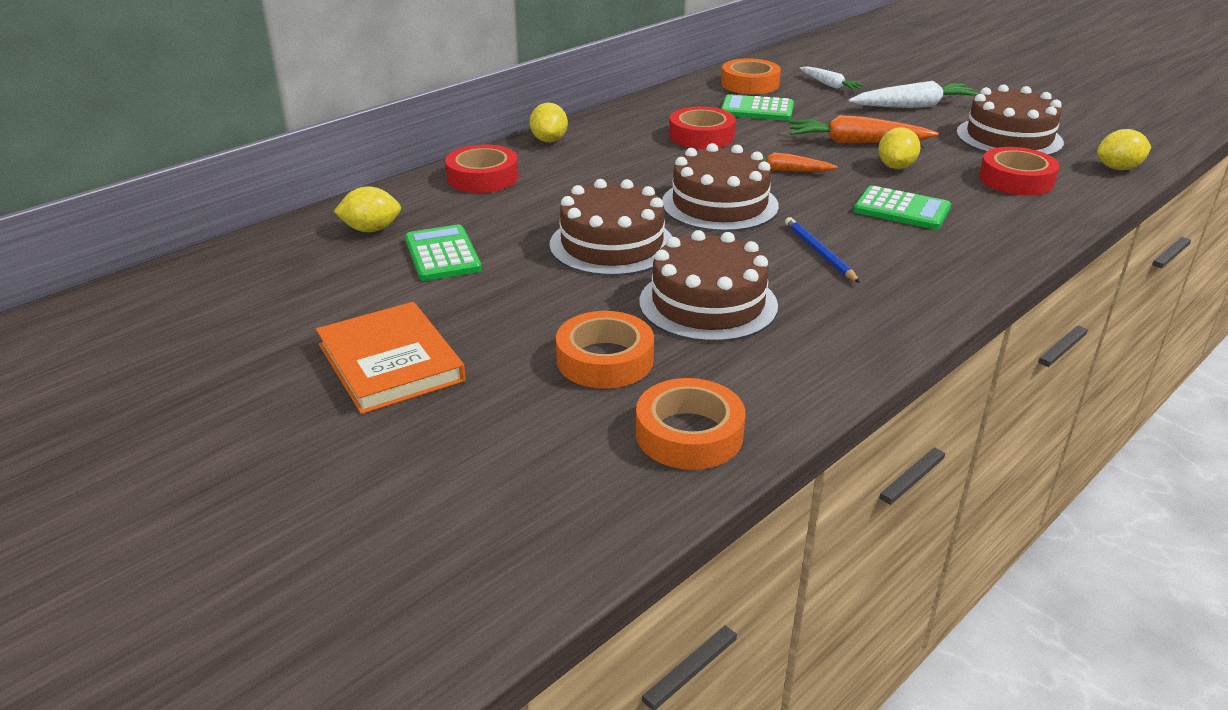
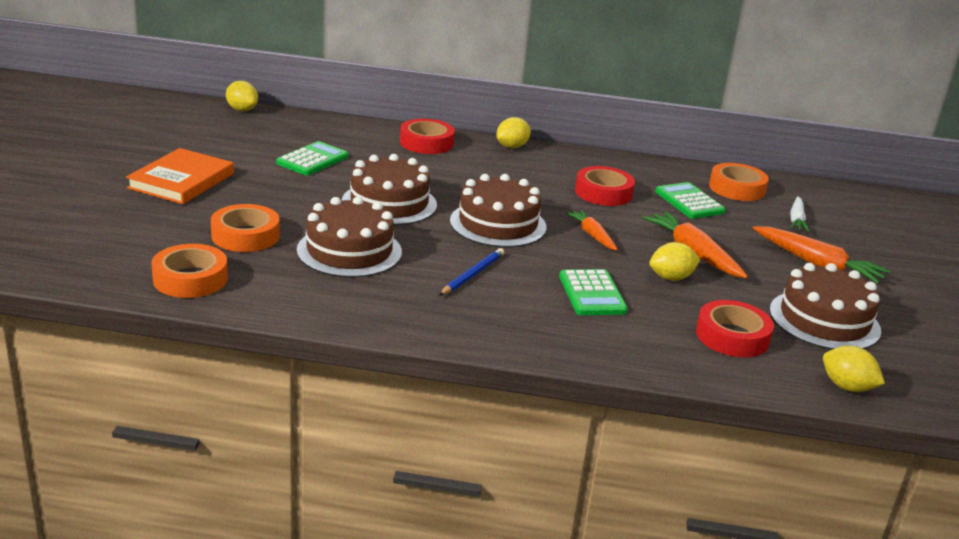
camera: 50 degrees right, 5 degrees down
(371, 230) = (317, 134): yellow lemon -> yellow lemon (242, 110)
(913, 106) = (817, 264): white carrot -> orange carrot

